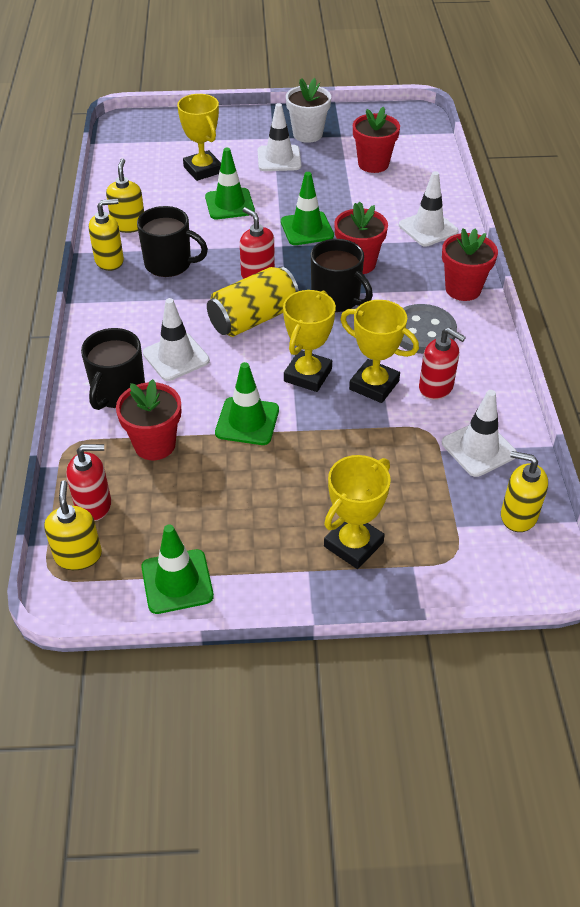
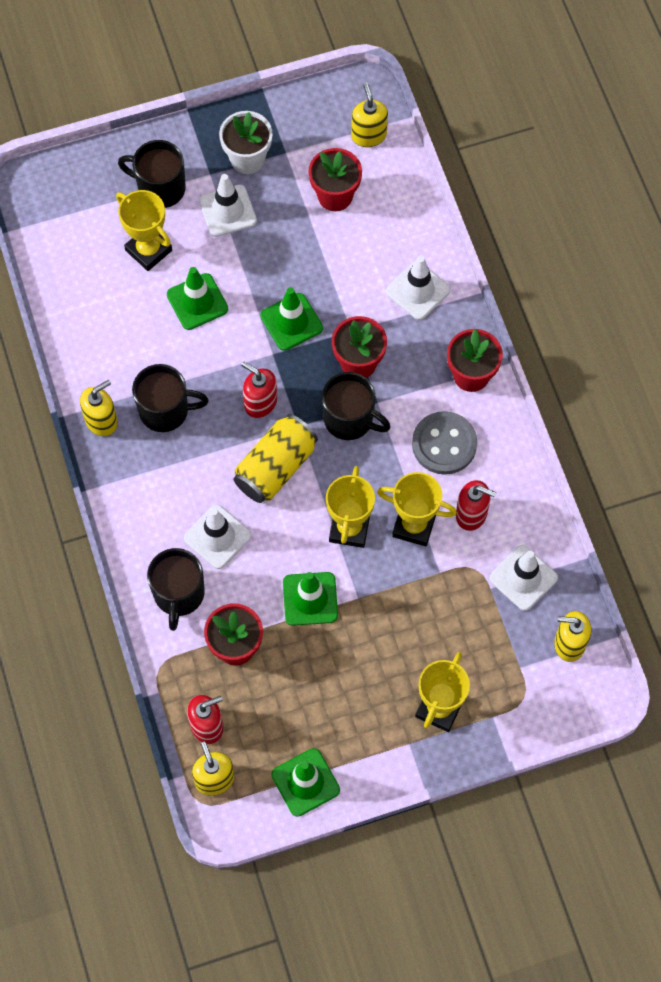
camera: 15 degrees left, 20 degrees up
(128, 225) = (100, 361): yellow soap dispenser -> yellow soap dispenser (368, 135)
(229, 139) = (160, 188): none -> black mug

